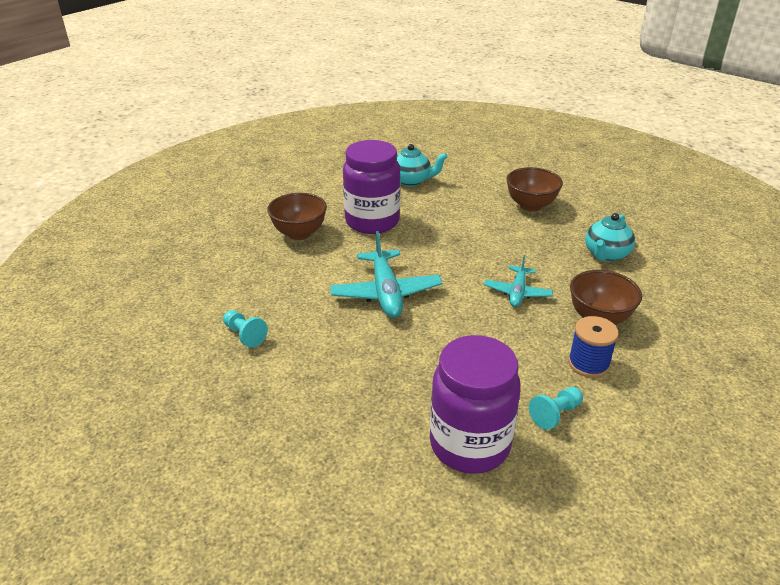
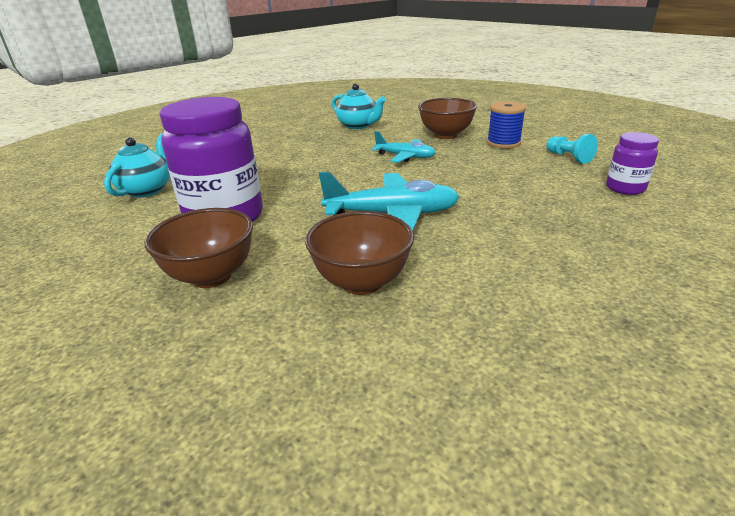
camera: 80 degrees left, 5 degrees down
(244, 335) = (483, 328): turquoise pawn -> none
(469, 444) = (625, 188): purple jar -> purple jar, size x0.50
(530, 206) = (261, 141): brown bowl -> brown bowl (362, 282)

